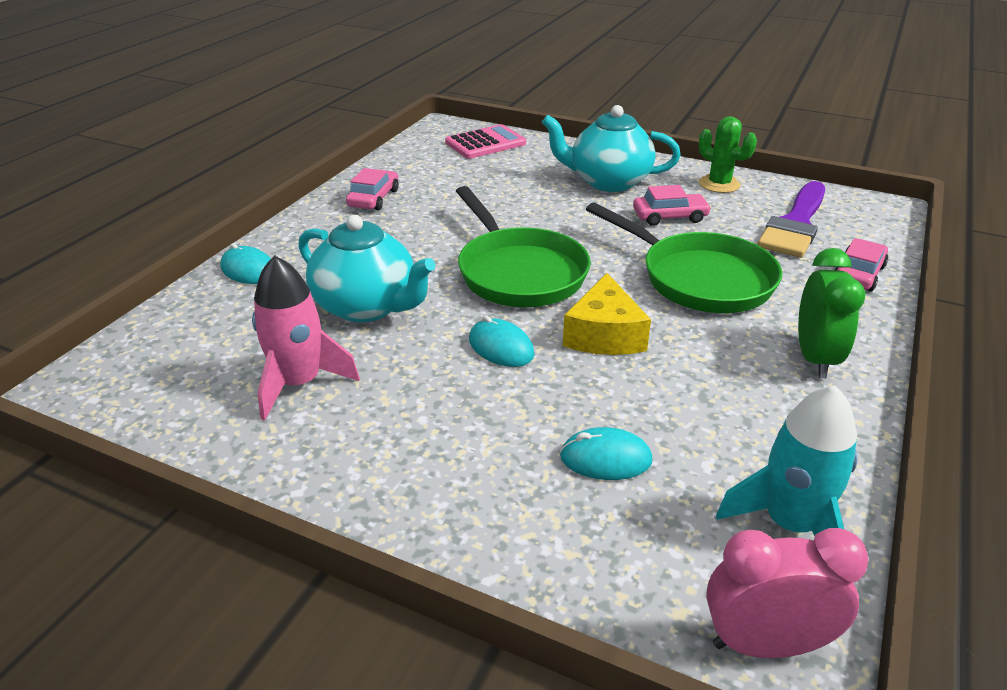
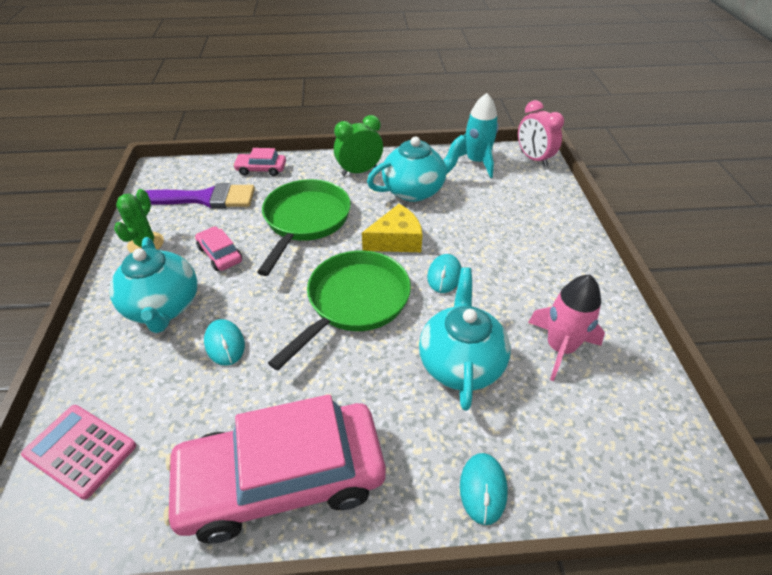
camera: 120 degrees left, 10 degrees up
(374, 198) = (282, 478): pink car -> pink car, size x2.36
(605, 458) = (490, 211): turquoise mouse -> turquoise mouse (224, 344)
(723, 397) = (415, 190): none -> turquoise teapot

